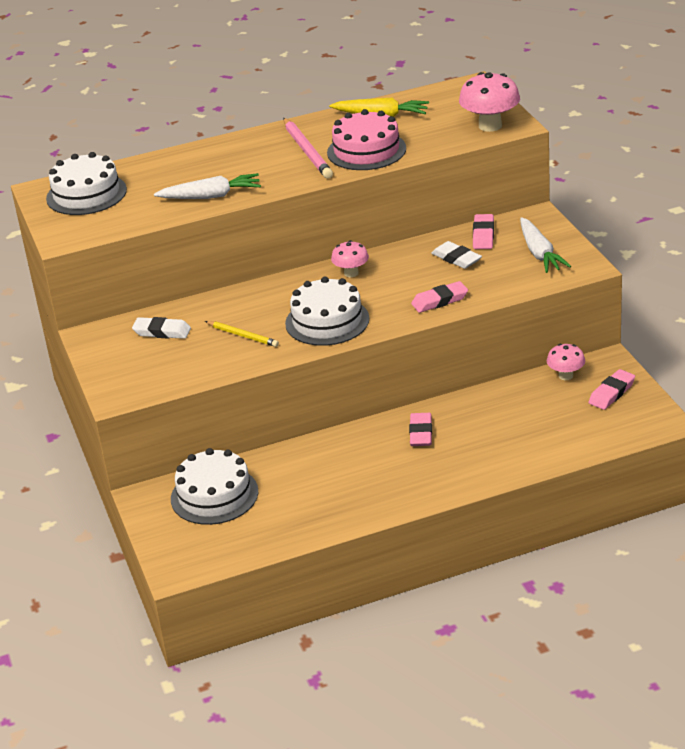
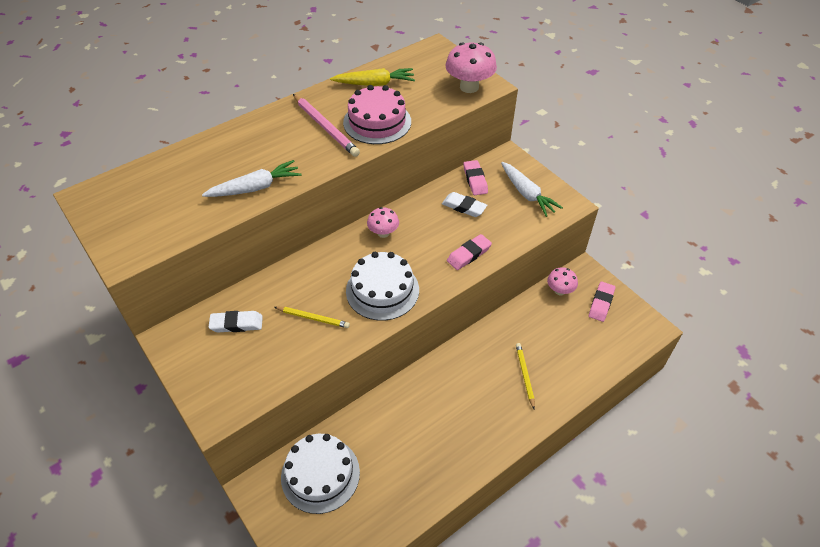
camera: 20 degrees left, 15 degrees up
(86, 194) = (133, 197): white cake -> none
(421, 433) = (472, 369): pink eraser -> none
(481, 445) = (525, 375): none -> yellow pencil

